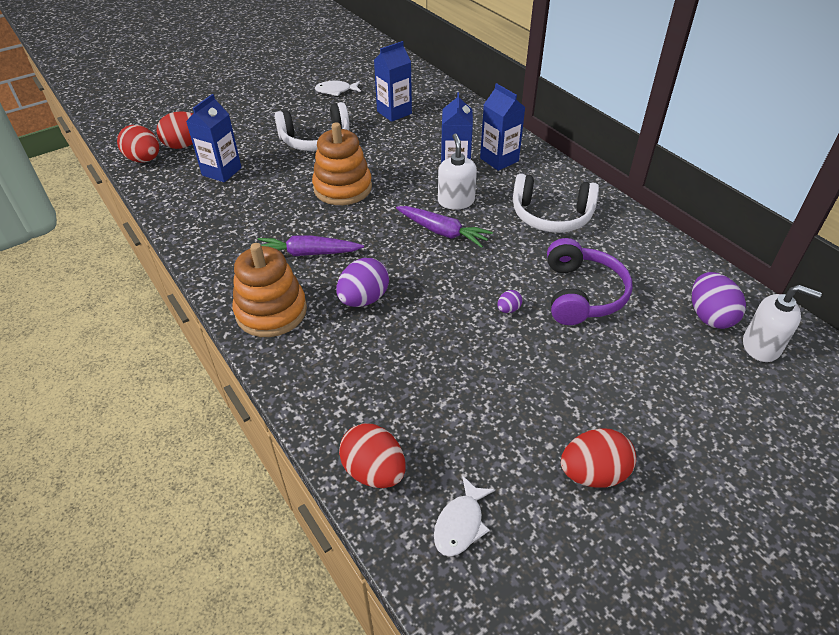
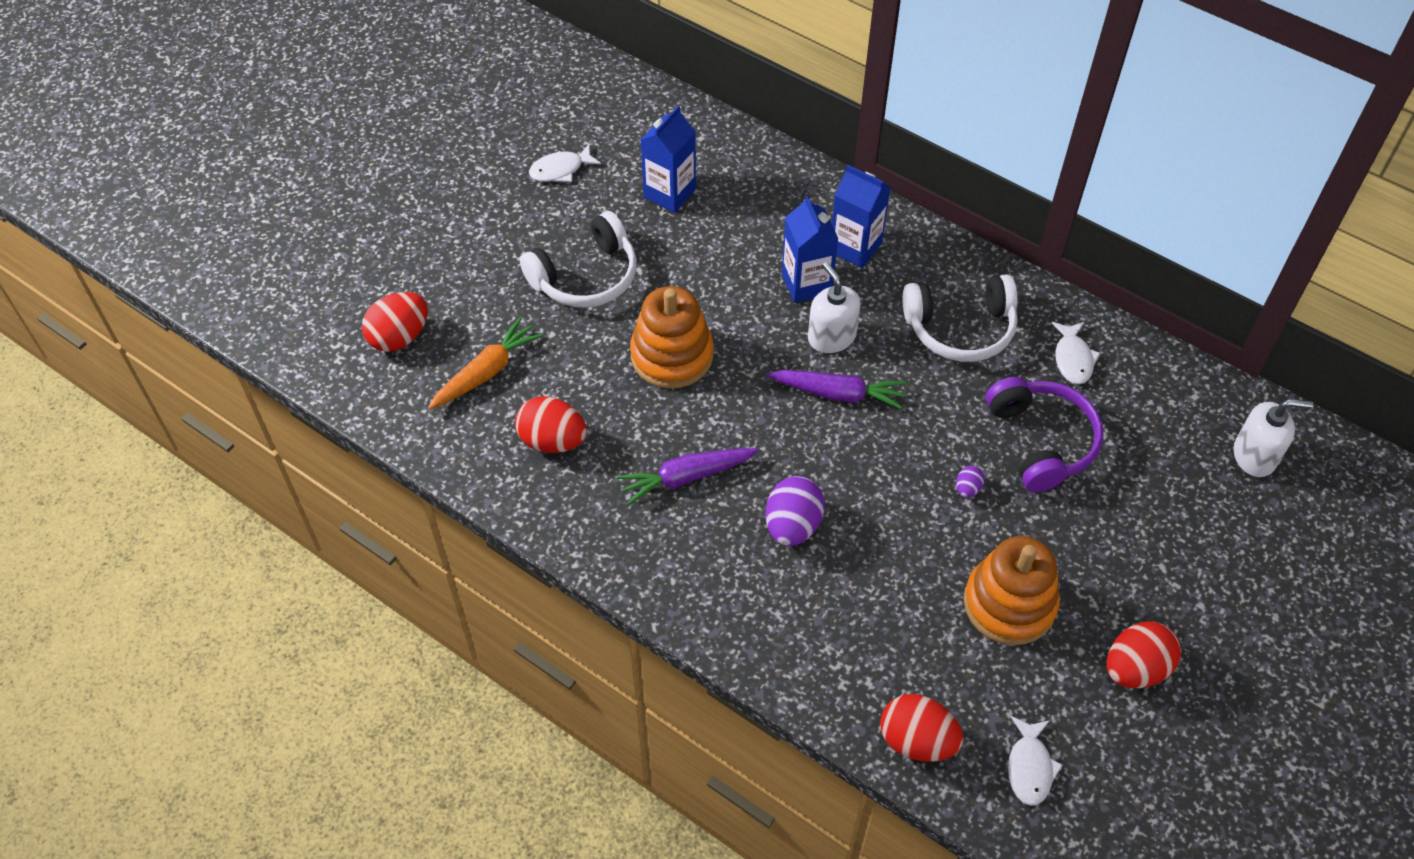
camera: 20 degrees left, 10 degrees up
(144, 159) = (357, 381): red egg -> red egg (552, 440)
(222, 171) = (486, 372): blue carton -> orange carrot
(271, 311) = (690, 578): orange stacking toy -> orange stacking toy (1009, 604)
(629, 251) = (1073, 359): none -> white fish
(709, 316) = (1190, 431): purple egg -> none

